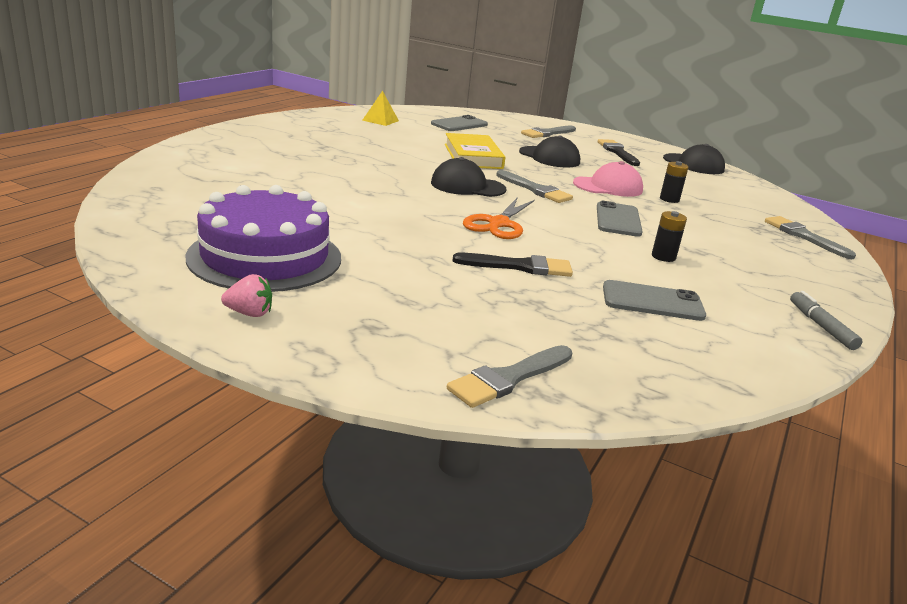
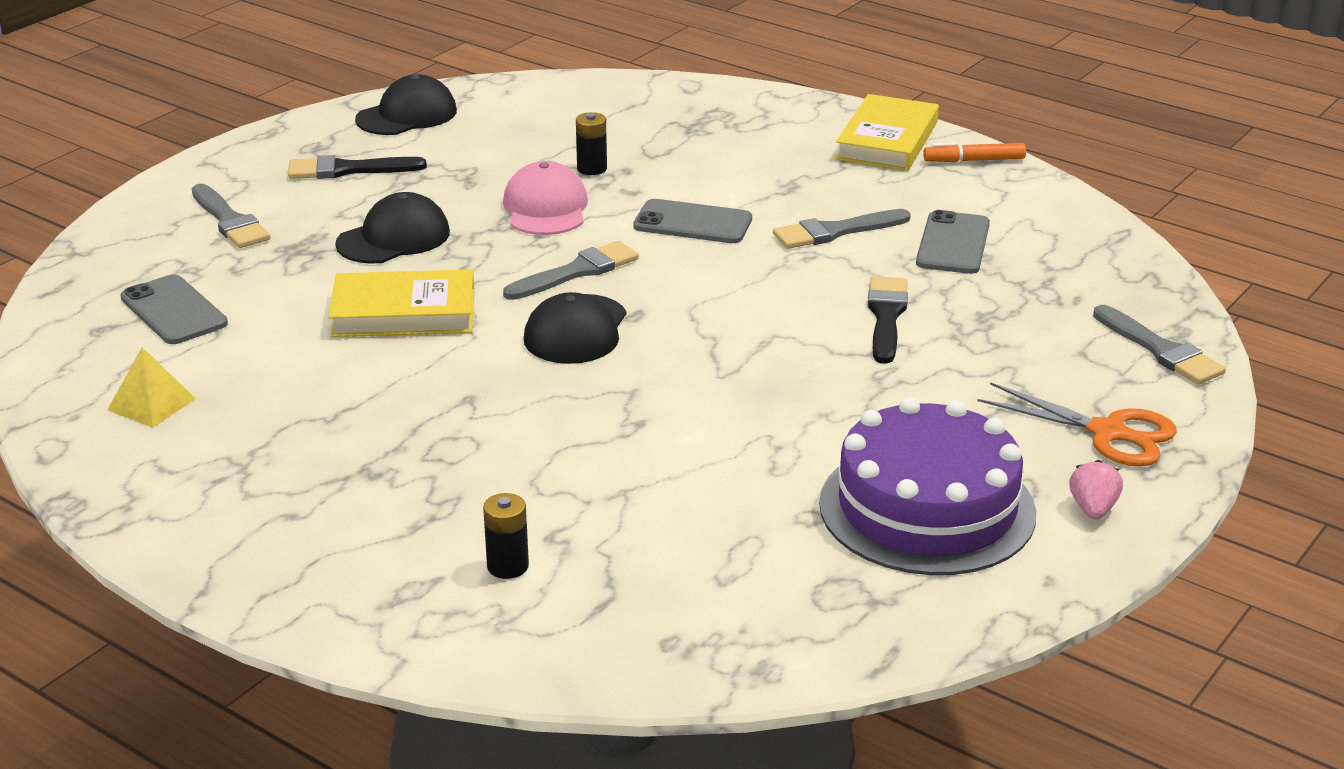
camera: 80 degrees left, 5 degrees up
(498, 224) = (740, 318): orange scissors -> orange scissors (1108, 433)
(663, 257) = (817, 213): black battery -> black battery (508, 566)
(804, 236) = (713, 105): grey brush -> grey brush (835, 232)
(817, 292) = (887, 140): none -> yellow book
(821, 326) = (974, 160): grey marker -> orange marker

